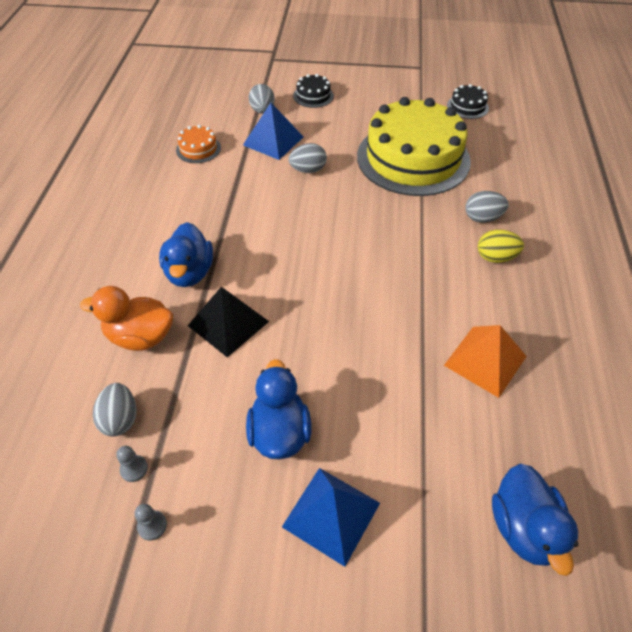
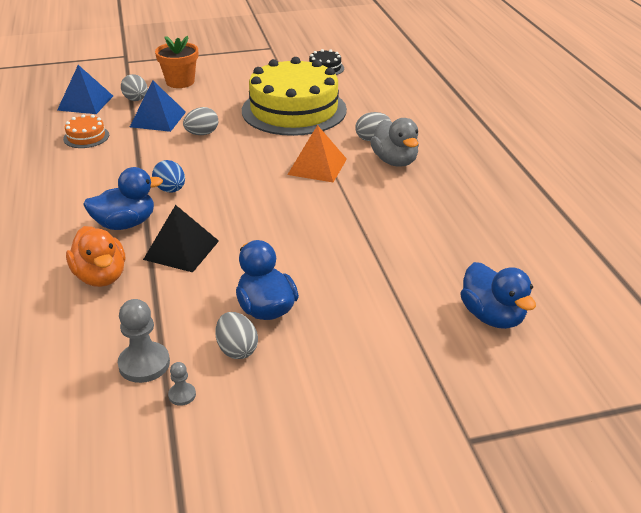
camera: 20 degrees left, 15 degrees down
(120, 419) = (112, 335): grey egg -> grey egg (237, 349)
(134, 469) = (144, 364): grey pawn -> grey pawn, size x1.94
(140, 337) = (101, 276): orange duck -> orange duck turned 105 degrees counterclockwise
(189, 273) = (125, 224): blue duck -> blue duck turned 90 degrees counterclockwise
(249, 238) = (171, 190): none -> blue egg
(313, 96) = (180, 82): black cake -> orange flower pot
(331, 514) = (337, 347): blue pyramid -> blue pyramid (85, 103)
(485, 360) = (416, 226): orange pyramid -> orange pyramid (317, 166)
(495, 257) = (395, 161): yellow egg -> grey duck

